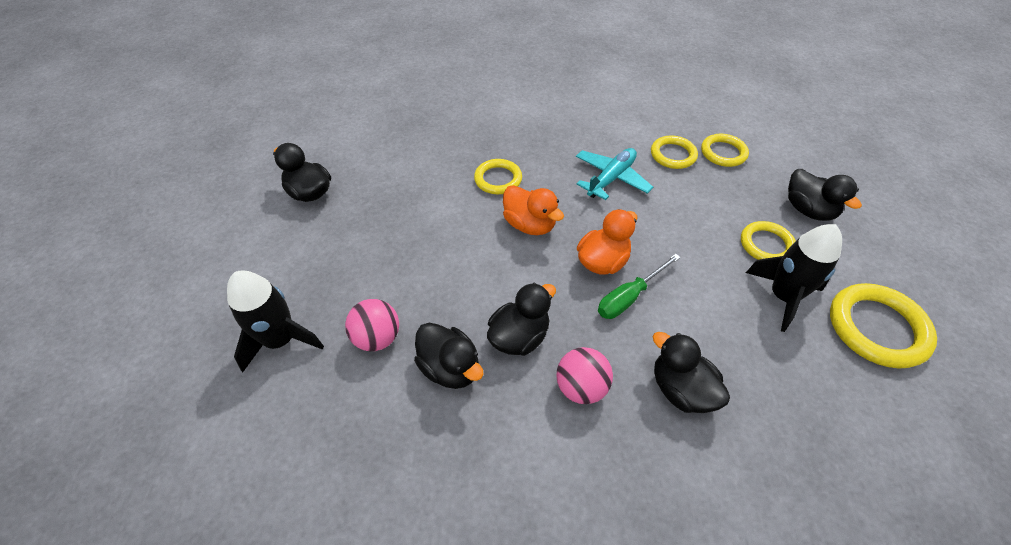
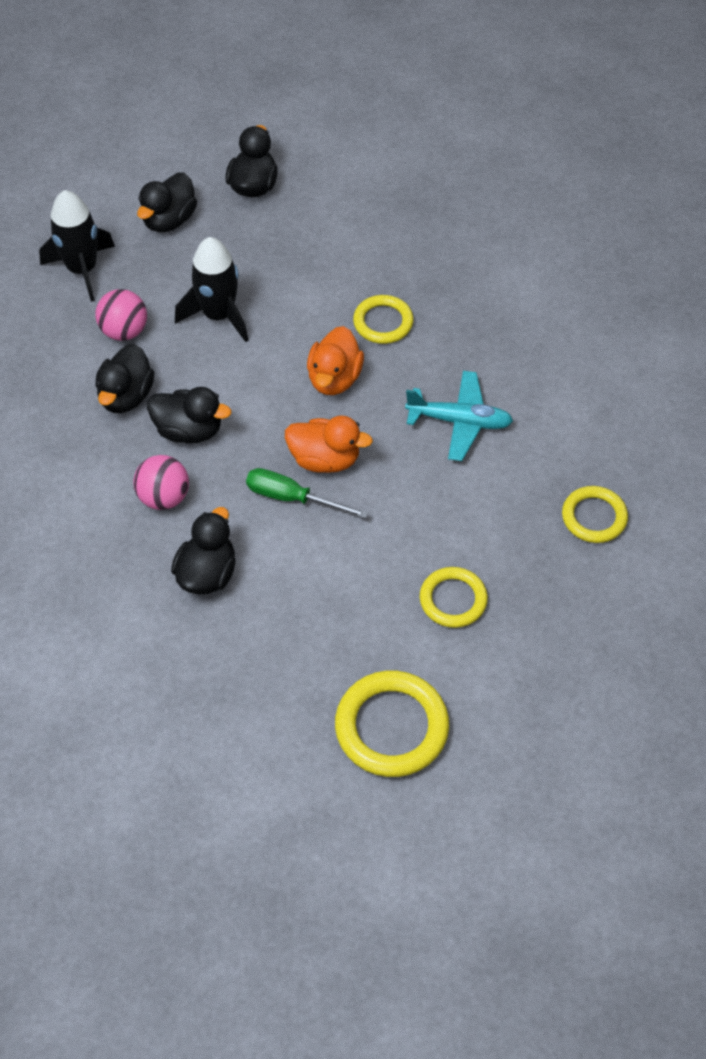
camera: 60 degrees right, 5 degrees up
(673, 155) = (549, 467): yellow ring -> none
(782, 296) = (381, 631): black rocket -> black rocket (218, 315)
(808, 210) = (546, 630): black duck -> black duck (169, 220)

